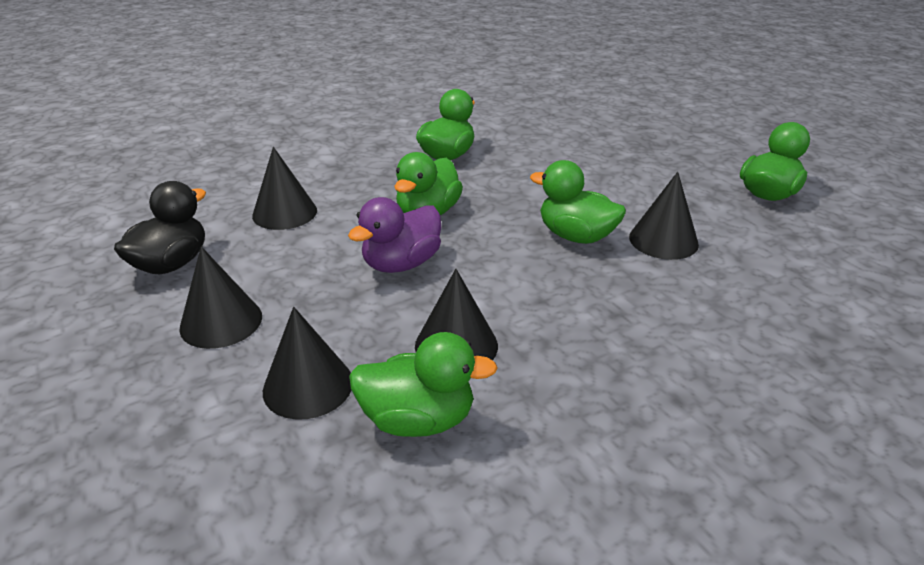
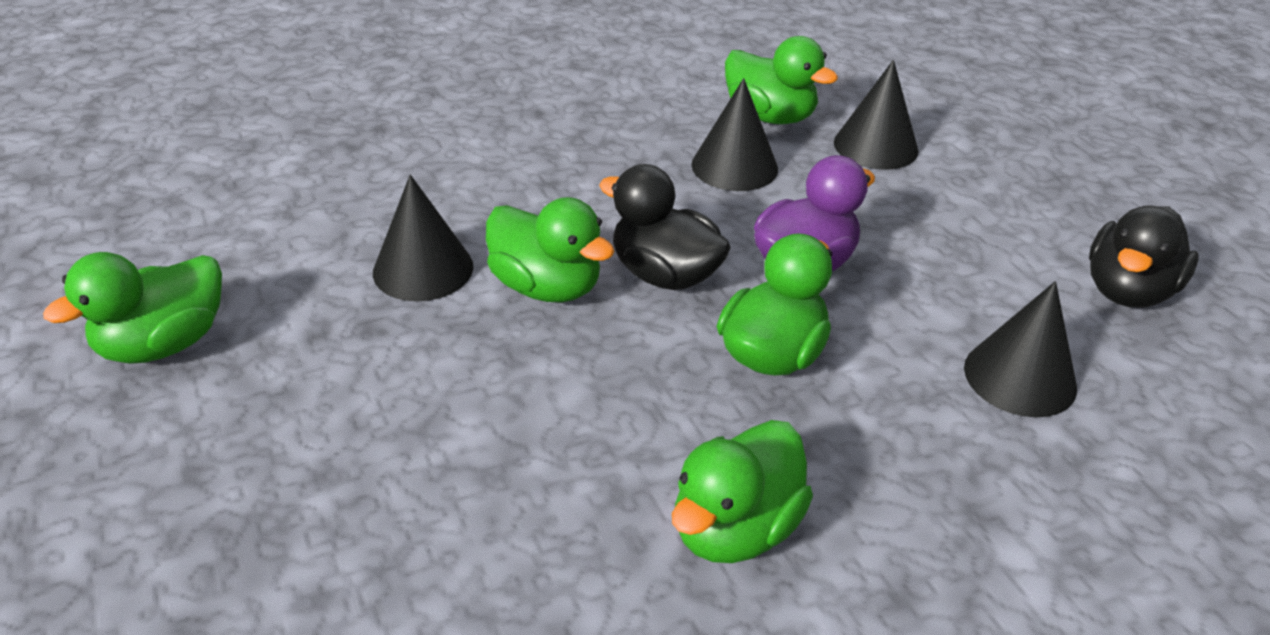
camera: 175 degrees left, 5 degrees up
(221, 322) = (1000, 209): black cone -> none
(418, 419) = (770, 116): green duck -> green duck turned 150 degrees counterclockwise
(500, 249) = (664, 275): none -> black duck

